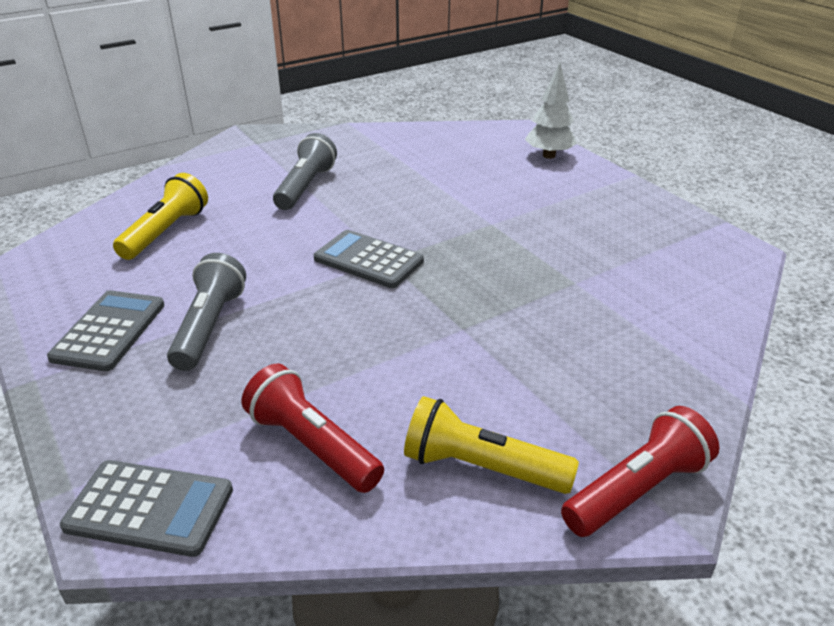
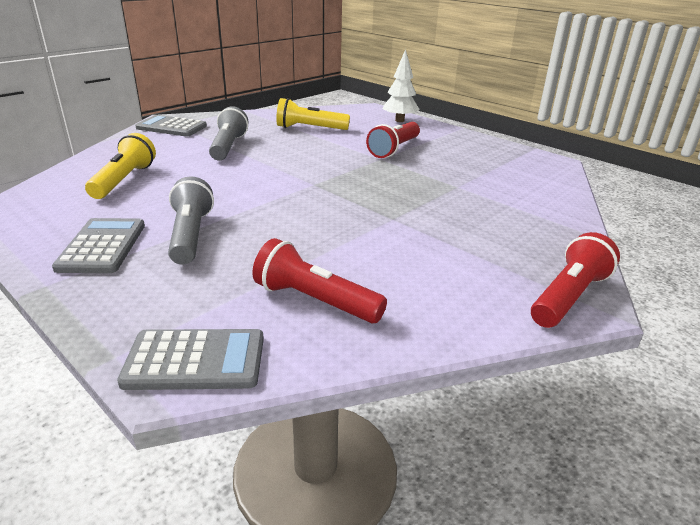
camera: 15 degrees left, 5 degrees down
(368, 260) = (300, 185): grey calculator -> grey calculator (171, 127)
(482, 467) = (453, 298): yellow flashlight -> yellow flashlight (310, 128)
(518, 208) = (394, 149): none -> red flashlight

